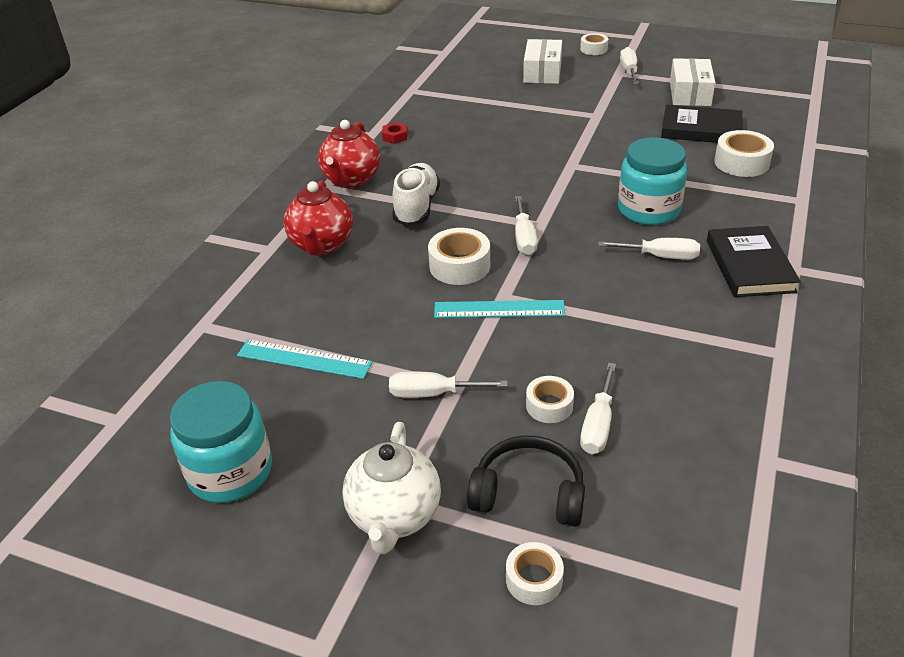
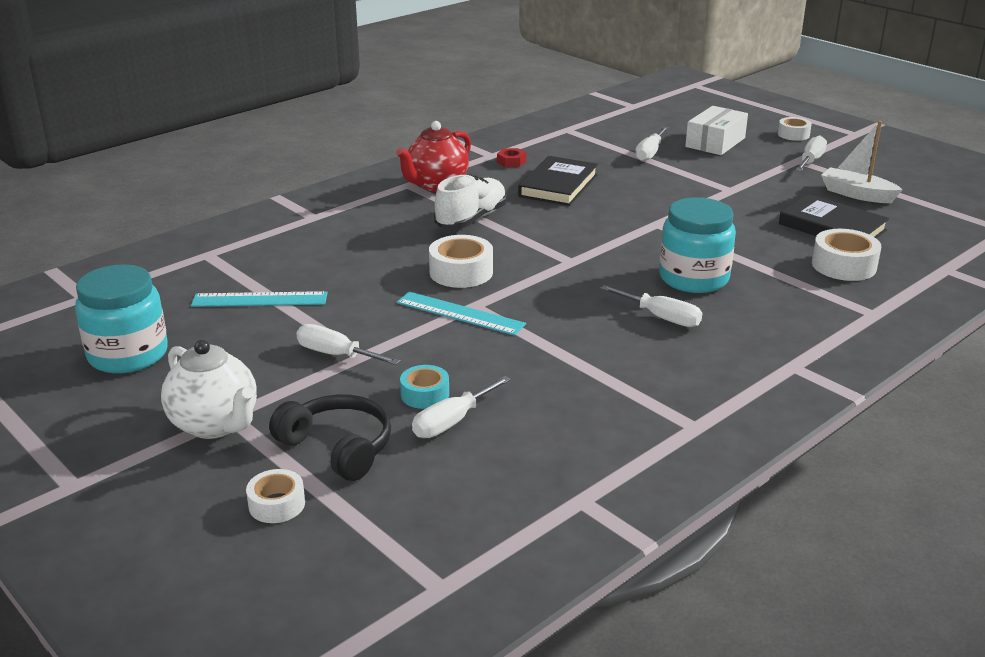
camera: 25 degrees right, 10 degrees down
(304, 359) = (259, 300): turquoise ruler -> turquoise ruler turned 45 degrees counterclockwise
(322, 245) = (359, 225): red teapot -> none
(394, 516) = (215, 424): white teapot -> white teapot turned 75 degrees counterclockwise
(524, 238) = (544, 268): white screwdriver -> white screwdriver (649, 153)
(549, 406) = (425, 394): white tape -> turquoise tape
(689, 93) = (857, 194): white box -> white boat
(749, 266) = (747, 350): black book -> black book (558, 185)

